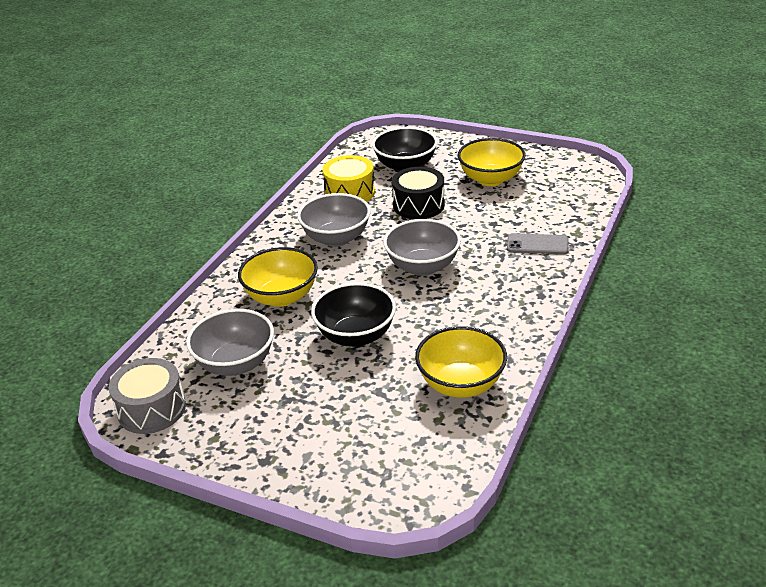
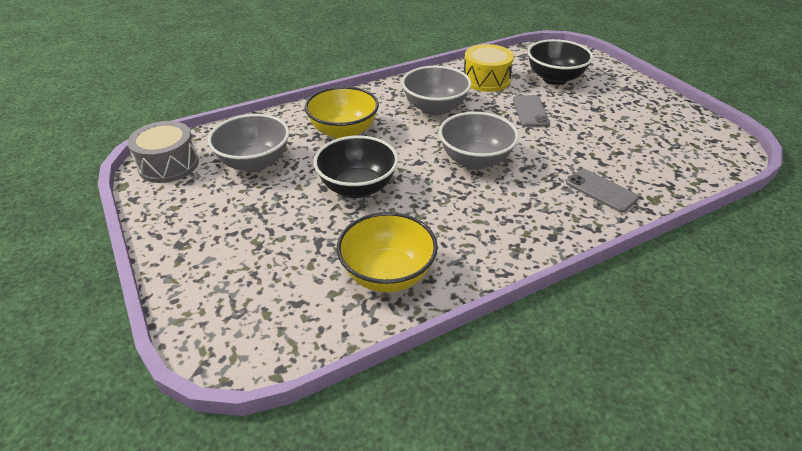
camera: 35 degrees right, 5 degrees up
(418, 205) = (530, 111): black drum -> grey phone
(490, 179) = (619, 117): yellow bowl -> none

